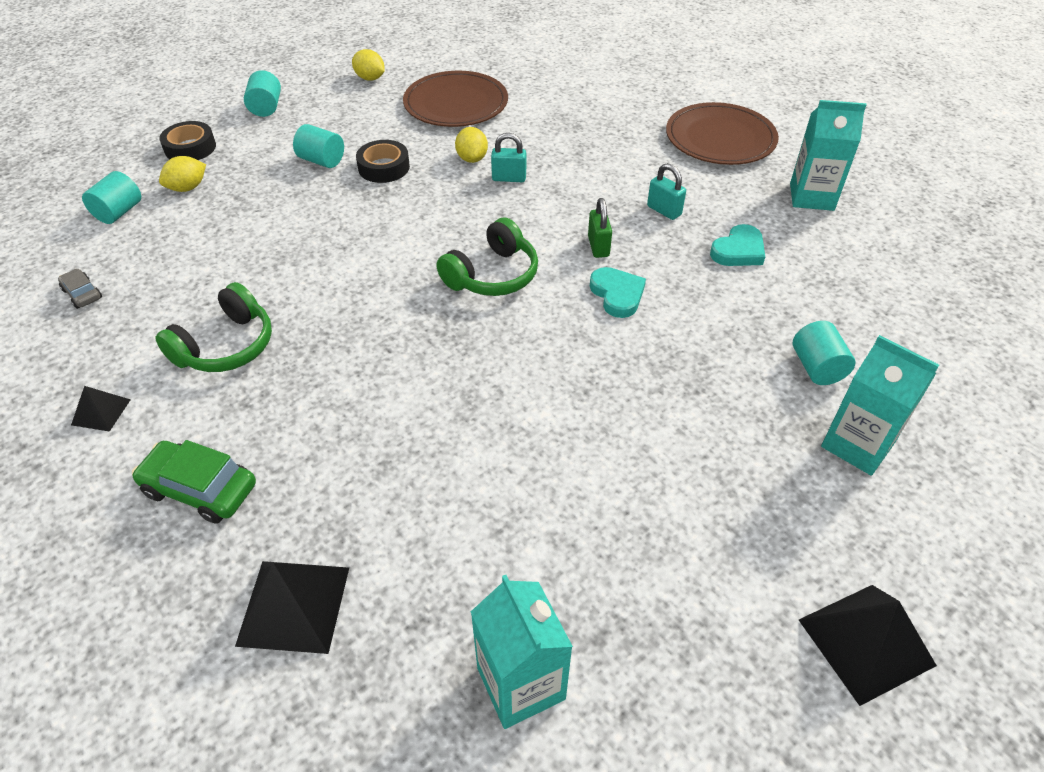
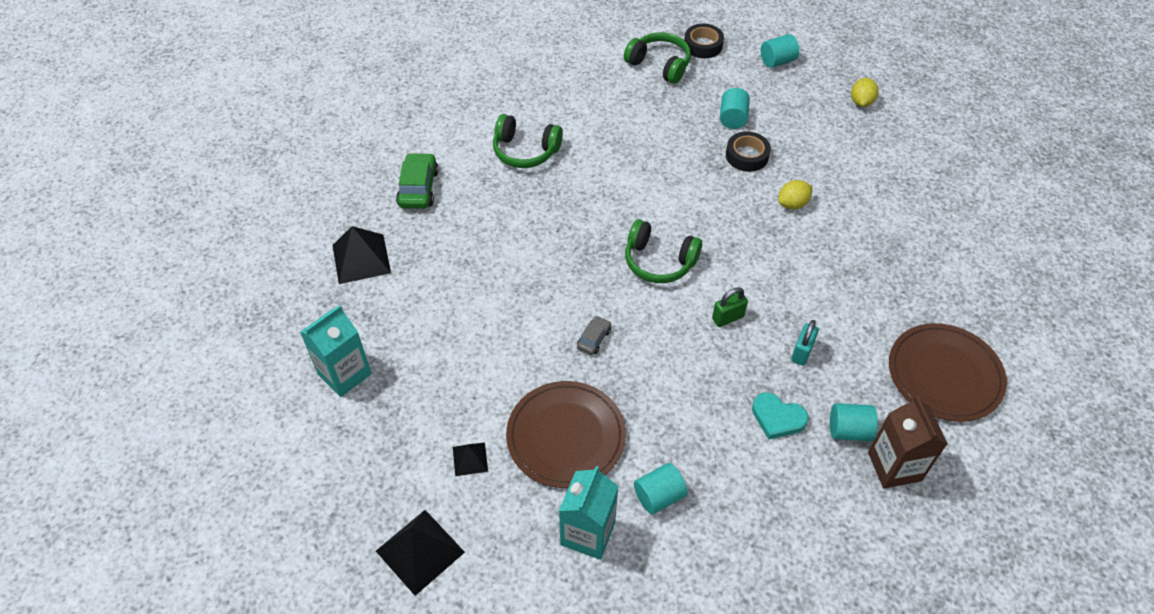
camera: 70 degrees right, 5 degrees up
(82, 294) = (537, 68): grey car -> grey car (594, 339)
(101, 412) = (454, 122): black pyramid -> black pyramid (470, 459)
(119, 212) = (616, 46): turquoise cylinder -> turquoise cylinder (849, 430)
(188, 188) = (659, 65): yellow lemon -> green headphones
(456, 103) = (864, 168): brown plate -> brown plate (566, 436)
(509, 178) = (781, 235): turquoise padlock -> none
(617, 294) = (677, 344): turquoise heart -> none
(811, 197) = (894, 466): turquoise carton -> brown carton

